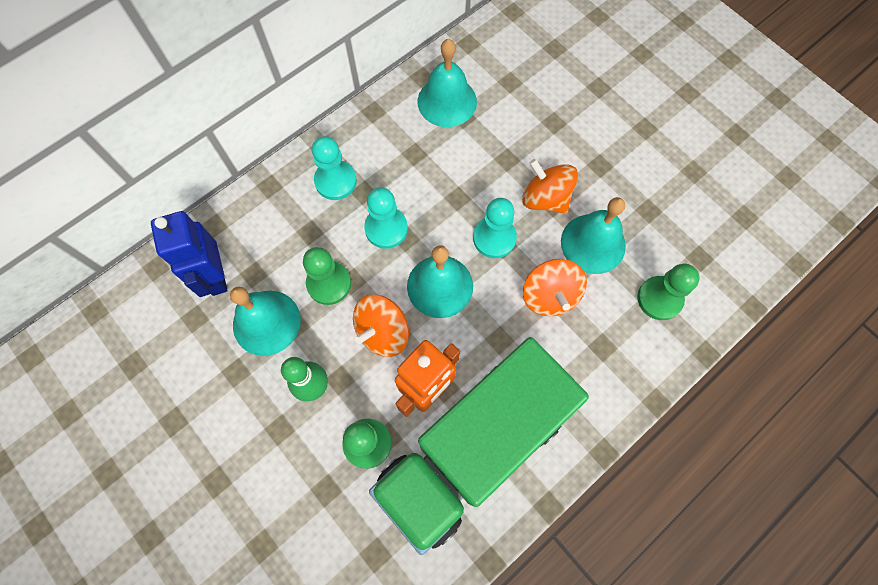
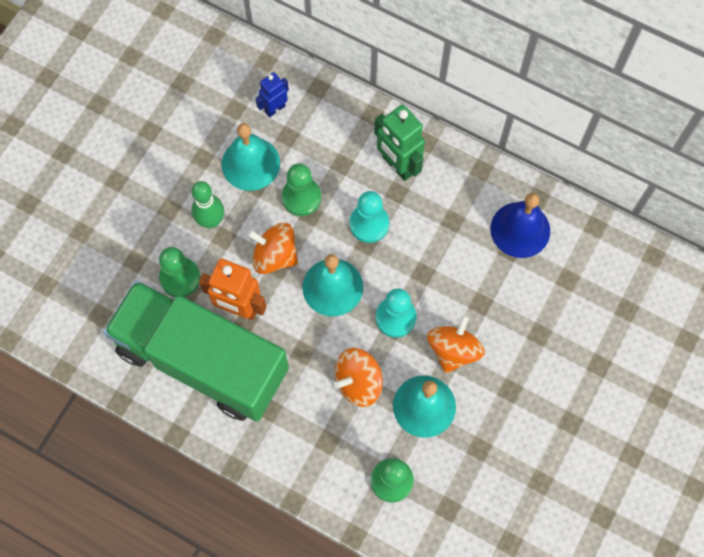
camera: 70 degrees right, 0 degrees up
(215, 276) = (275, 109): blue robot -> blue robot, size x0.60
(335, 181) = (398, 165): turquoise pawn -> green robot
(447, 101) = (520, 229): turquoise bell -> blue bell

